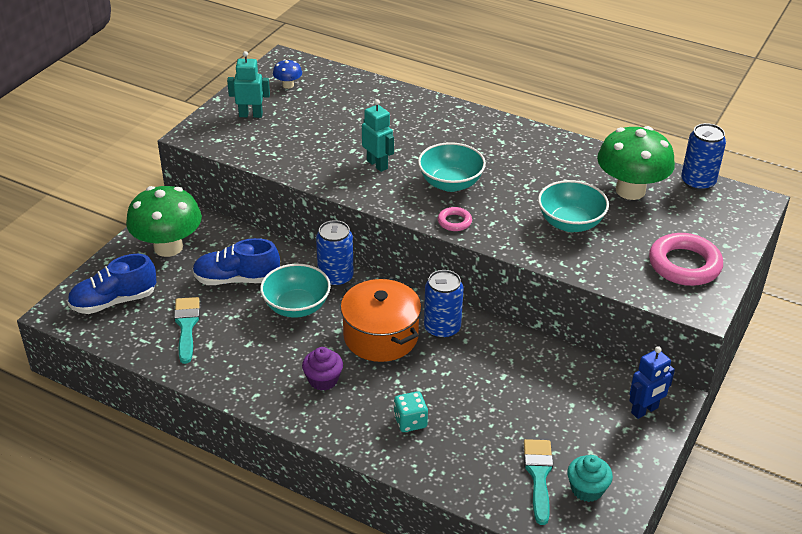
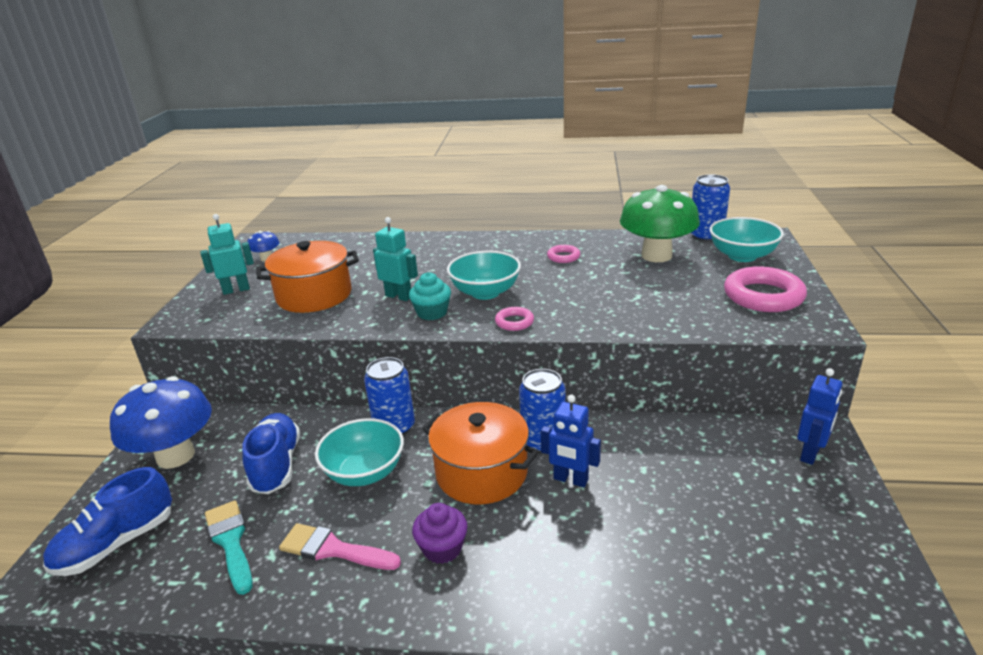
camera: 20 degrees left, 10 degrees down
(168, 247) = (175, 456): green mushroom -> blue mushroom
(236, 279) = (276, 465): blue shoe -> blue shoe turned 105 degrees clockwise
(251, 355) = (333, 549): none -> pink brush
(310, 141) = (314, 295): none -> orange pot
(410, 421) = (580, 561): turquoise dice -> none
(442, 365) = (570, 480): none -> blue robot
(538, 475) = (774, 571): turquoise brush -> none
(545, 165) = (563, 257): none -> pink ring
(570, 223) = (628, 293): turquoise bowl -> turquoise bowl (742, 256)
(587, 489) = (838, 566): turquoise cupcake -> turquoise cupcake (432, 313)

